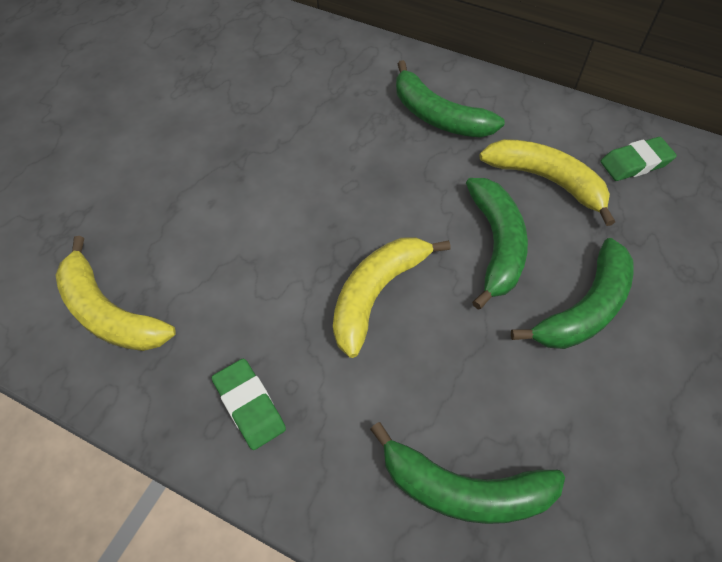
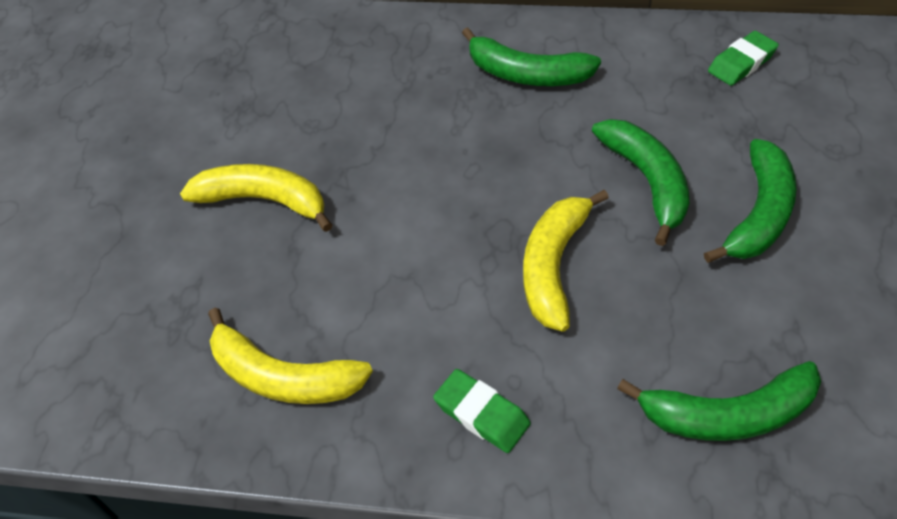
camera: 15 degrees left, 5 degrees down
(547, 181) = (666, 105): yellow banana -> yellow banana (264, 200)

